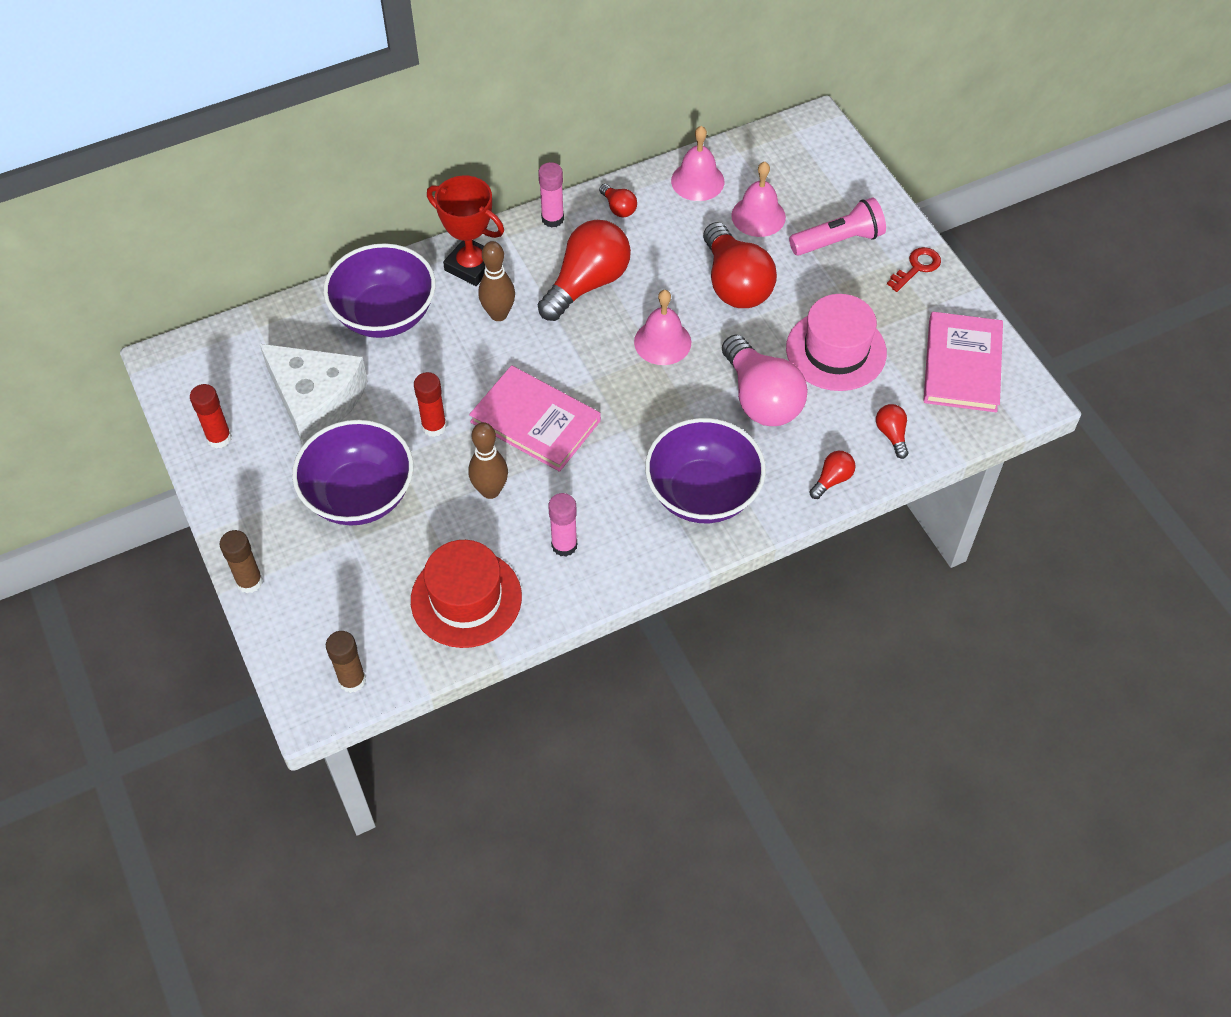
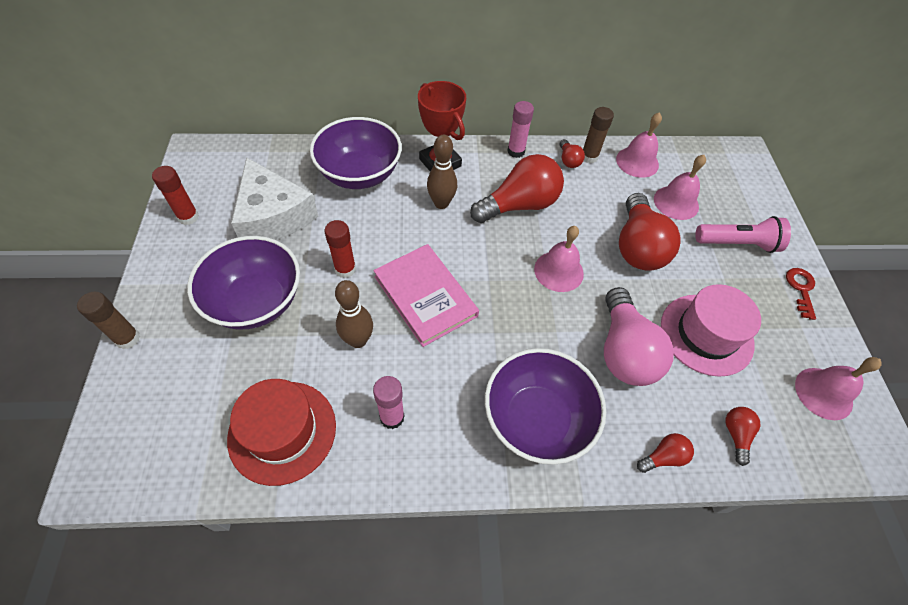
camera: 20 degrees right, 0 degrees up
(352, 680) = (141, 468): brown glue stick -> brown glue stick (589, 157)
(916, 267) = (801, 289): red key -> red key turned 60 degrees counterclockwise
(962, 365) = (823, 393): pink book -> pink bell

